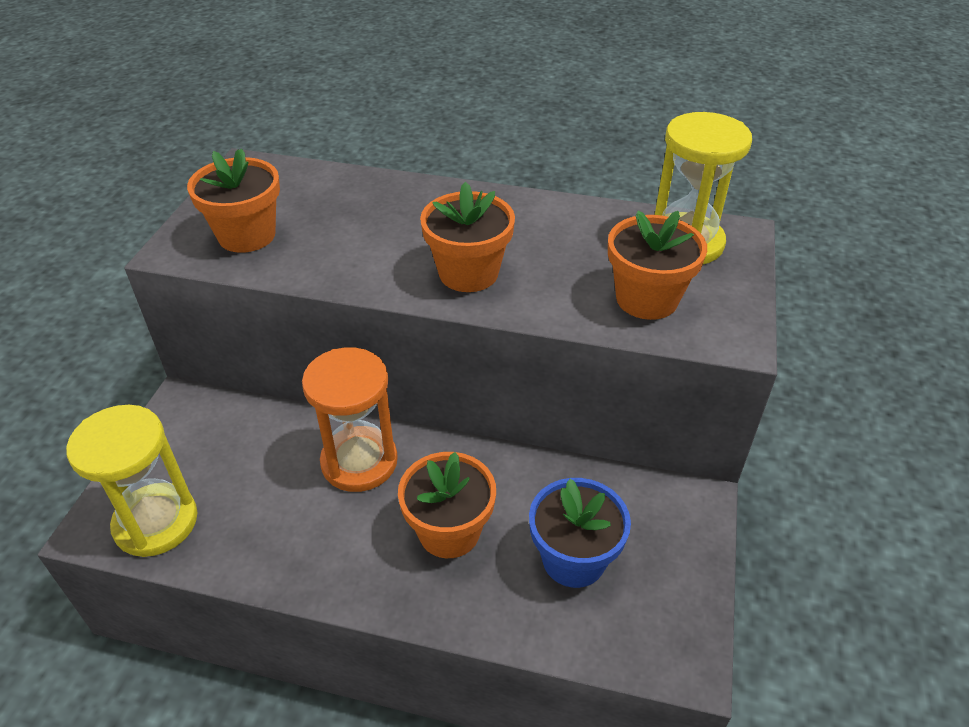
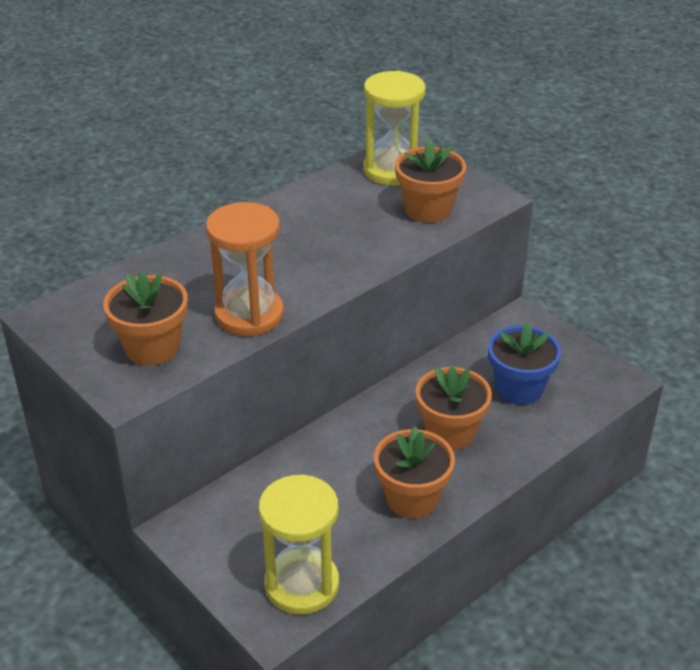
camera: 55 degrees left, 5 degrees down
(359, 462) = (347, 450): orange hourglass -> orange hourglass (249, 314)
(468, 273) = (324, 264): orange flower pot -> orange flower pot (412, 498)

